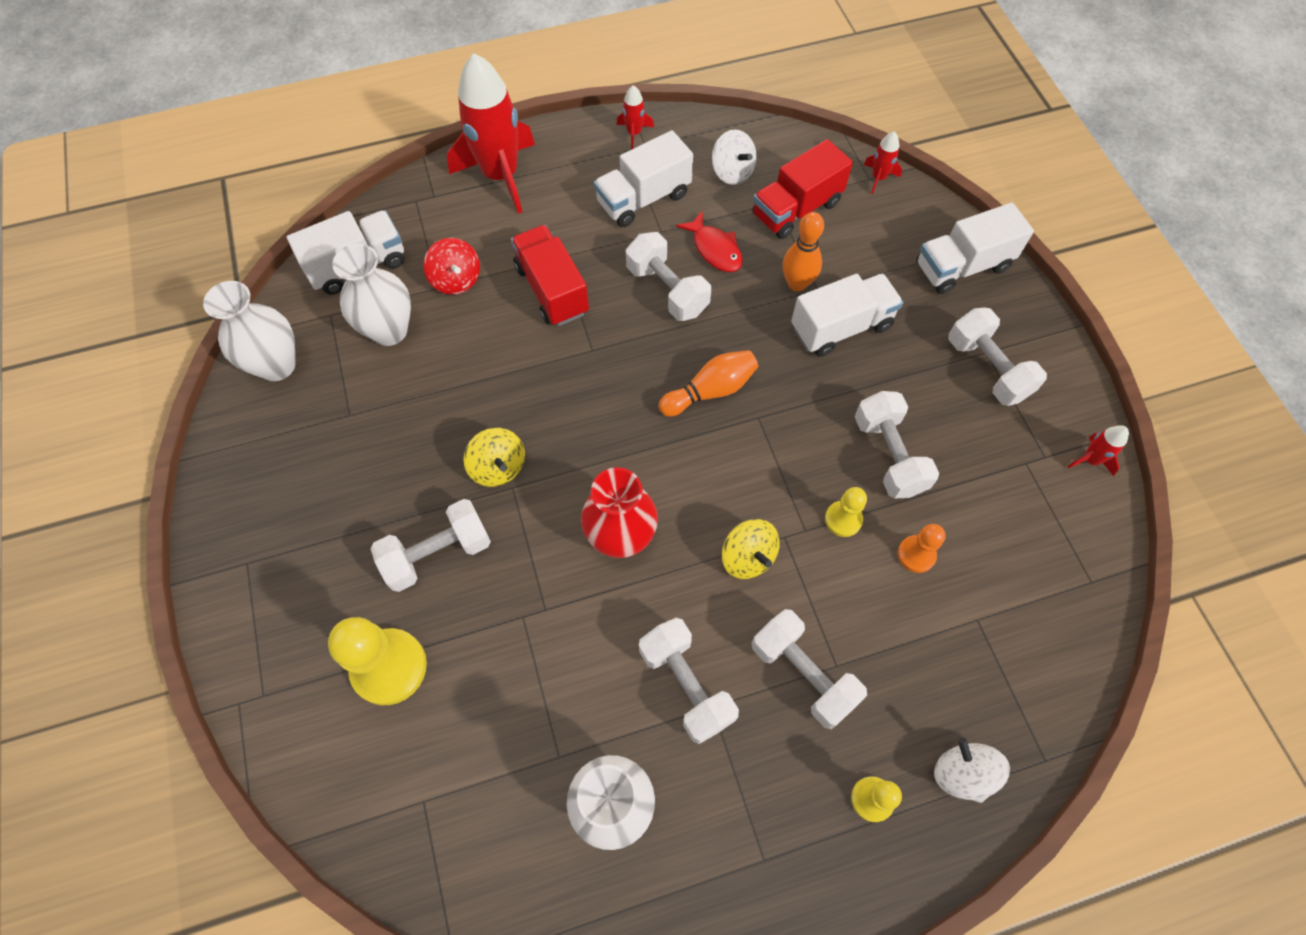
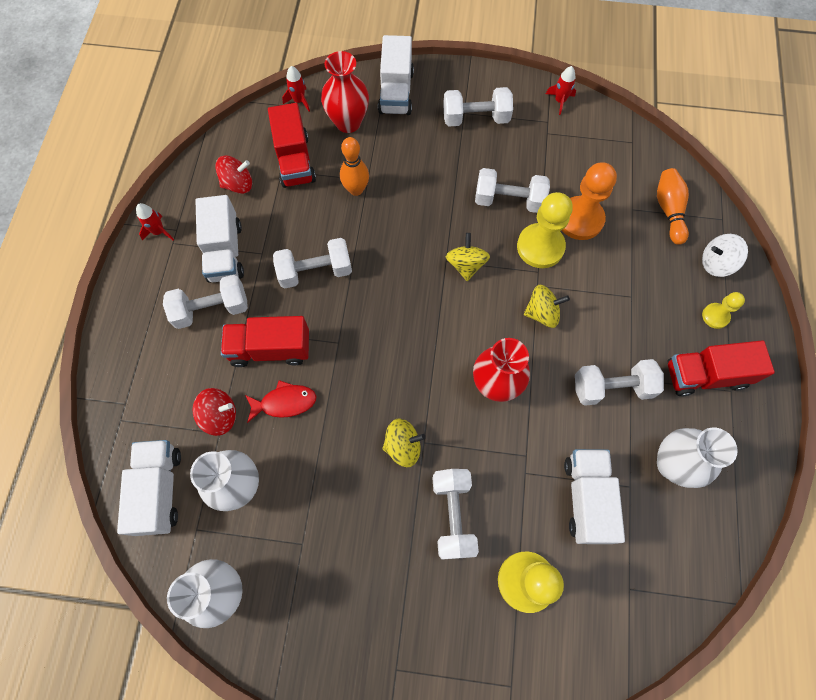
camera: 65 degrees left, 5 degrees up
(501, 176) = (137, 344): red rocket -> none
(710, 391) = (411, 280): orange bowling pin -> orange bowling pin (668, 210)
(715, 249) = (298, 226): red fish -> red fish (285, 402)
(732, 172) = (238, 184): white spinning top -> red spinning top
(765, 441) = (466, 265): none -> yellow spinning top
(769, 812) = (705, 375): none -> red truck
(803, 674) = (629, 317): white dumbbell -> white dumbbell (212, 309)
(841, 327) = (404, 181): white truck -> white truck (586, 499)
(843, 519) = (540, 247): yellow pawn -> yellow pawn, size x1.86
(883, 237) = (348, 122): none -> red vase
(916, 554) = (580, 219): orange pawn -> orange pawn, size x1.86

